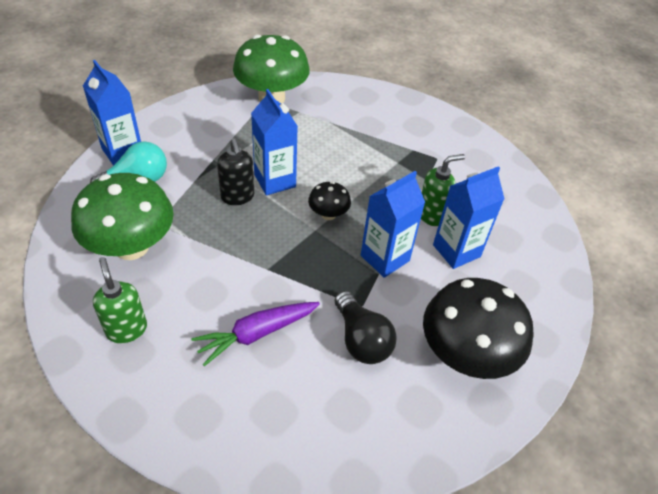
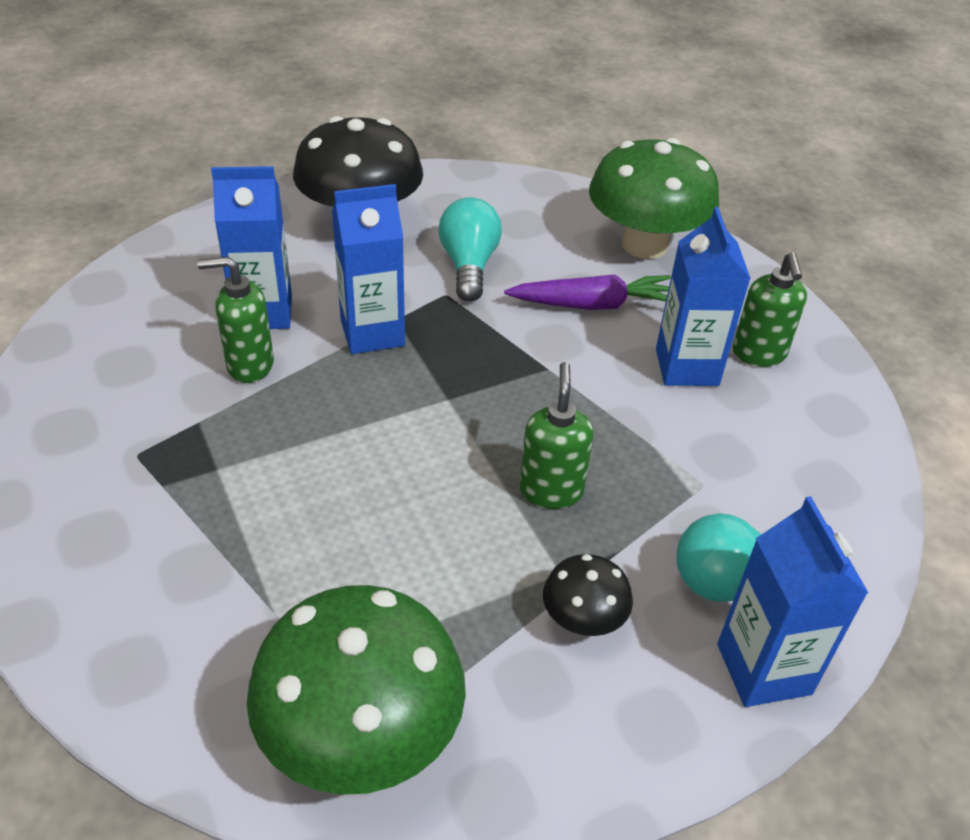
camera: 155 degrees left, 5 degrees down
(131, 246) = (749, 458): green mushroom -> green mushroom (644, 245)
(237, 197) = (551, 490): black soap dispenser -> green soap dispenser
(275, 181) = (469, 501): blue carton -> blue carton (687, 367)
(328, 214) = (412, 414): black mushroom -> black mushroom (583, 620)
(361, 339) = (469, 266): black light bulb -> turquoise light bulb

